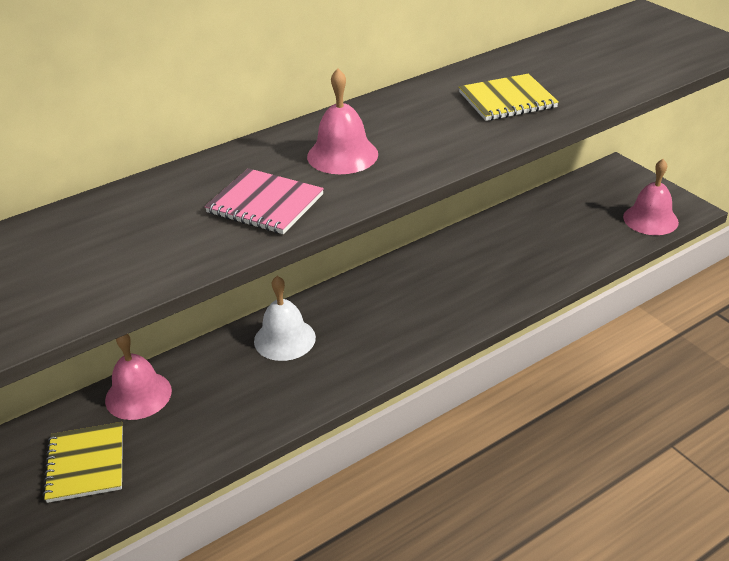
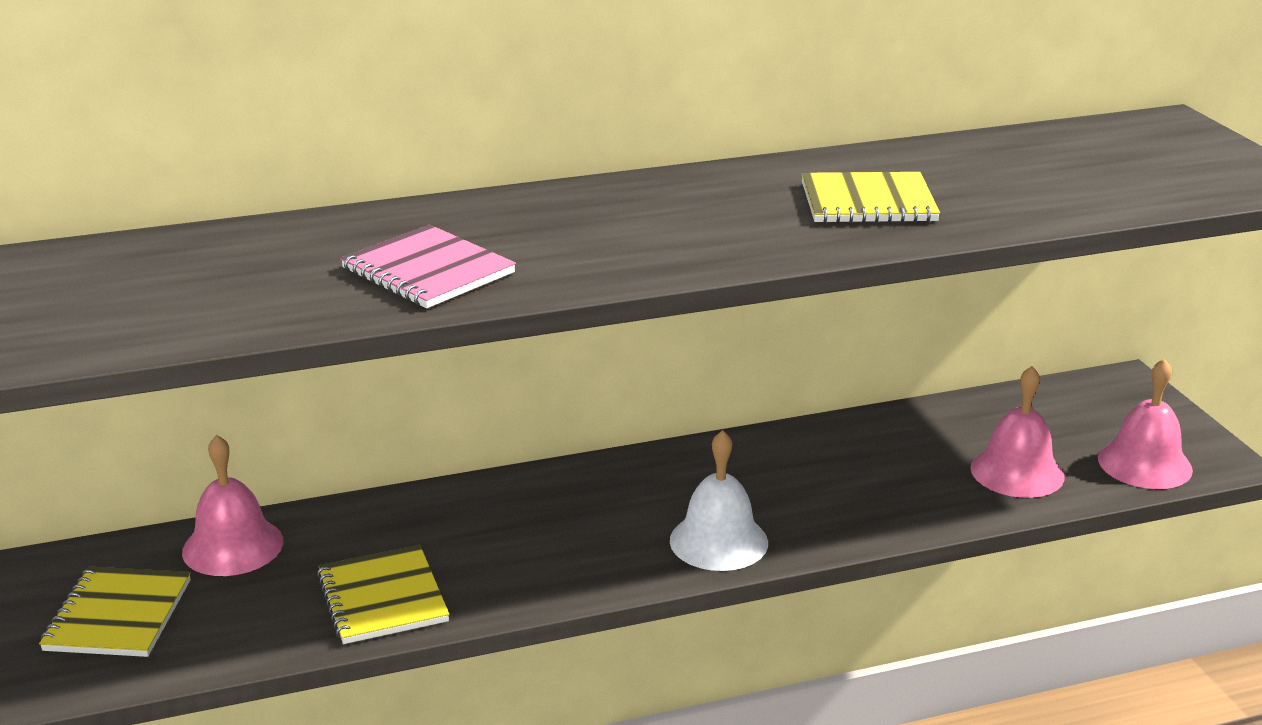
camera: 15 degrees right, 10 degrees down
(254, 409) = (382, 598): none -> yellow notebook
(284, 339) = (475, 517): white bell -> white bell (718, 541)
(342, 155) = (576, 232): pink bell -> pink bell (1017, 472)

